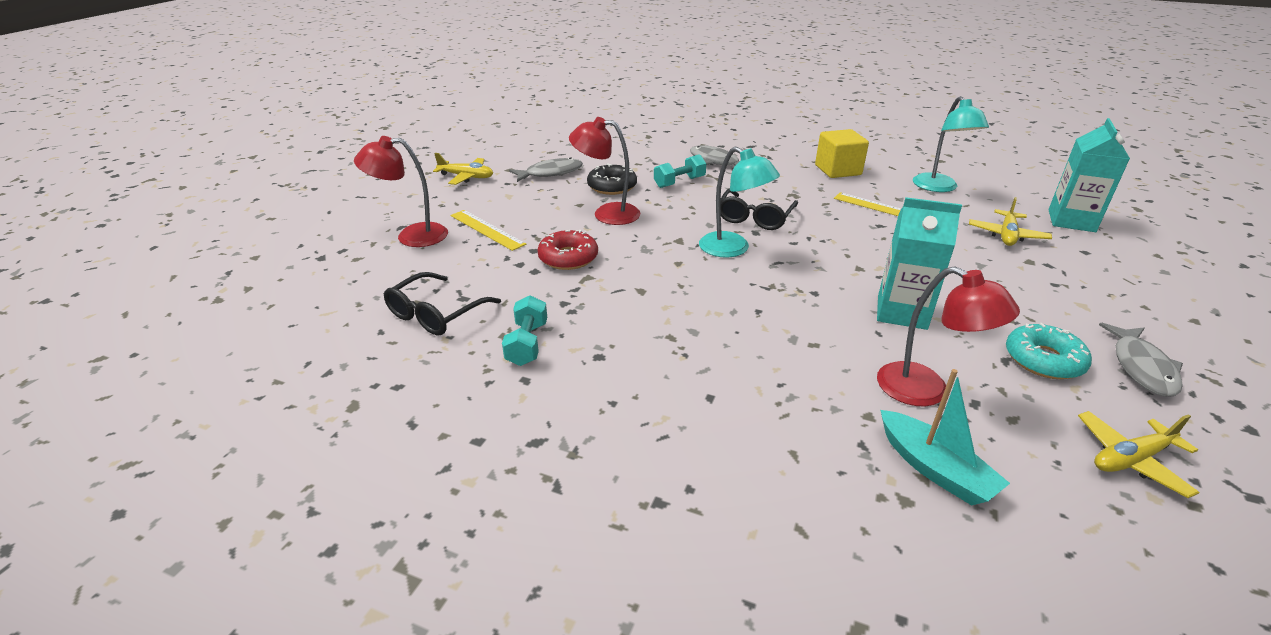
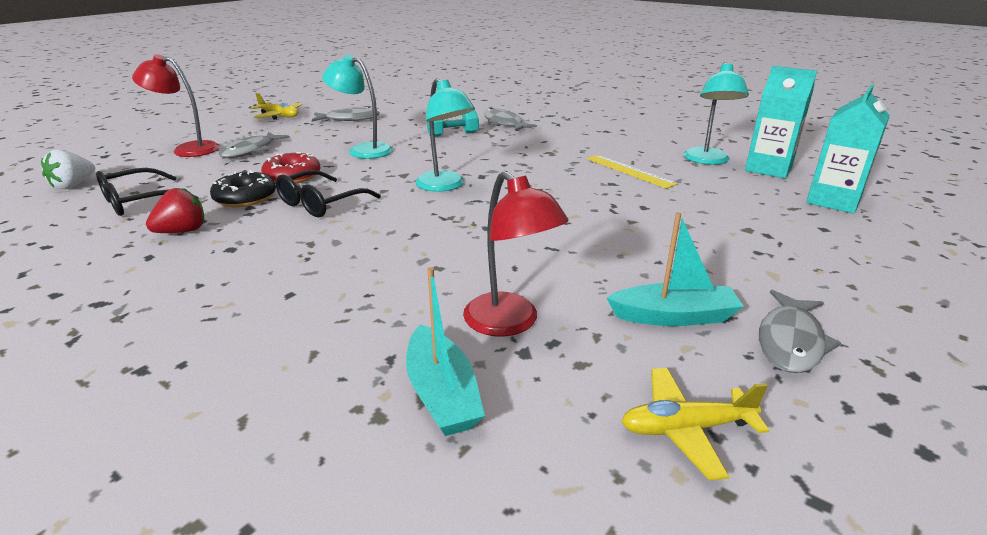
camera: 15 degrees right, 5 degrees down
(333, 303) = (73, 185): none -> white strawberry
(487, 229) = (251, 151): yellow ruler -> grey fish
(527, 344) = (182, 231): turquoise dumbbell -> red strawberry
(607, 213) = (363, 150): red lamp -> turquoise lamp
(612, 186) = (390, 132): black donut -> black donut (245, 198)
(755, 218) = (493, 165): black glasses -> black glasses (321, 203)
(838, 170) = (615, 139): yellow cube -> none
(902, 312) = (557, 254): turquoise carton -> turquoise carton (768, 169)
(1007, 235) = (743, 205): yellow plane -> none
(1043, 360) = (674, 316): turquoise donut -> turquoise boat

